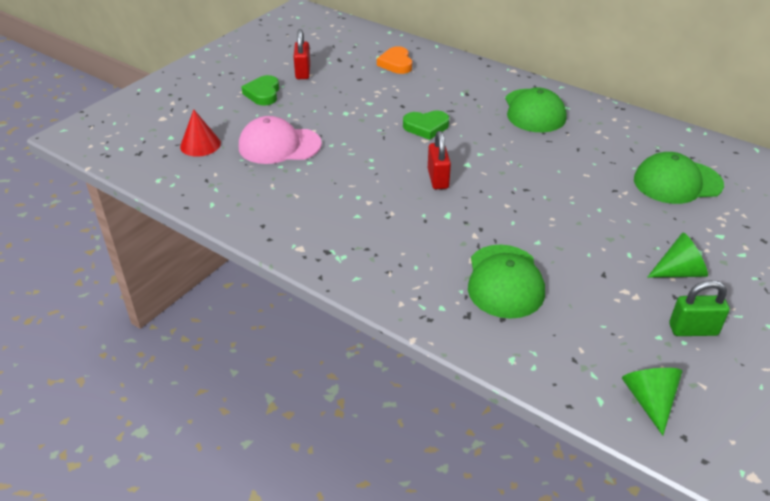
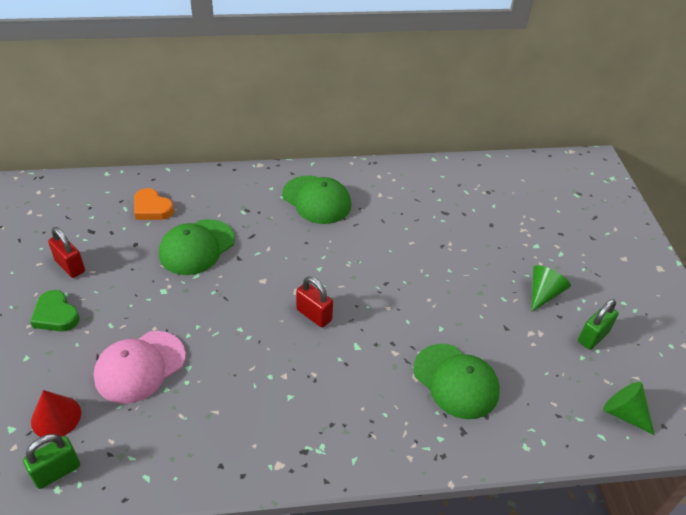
camera: 45 degrees left, 5 degrees up
(168, 171) = (57, 471): none -> green padlock
(426, 127) = (250, 266): green heart -> none
(677, 182) = (471, 214): green cap -> green cap (197, 247)

